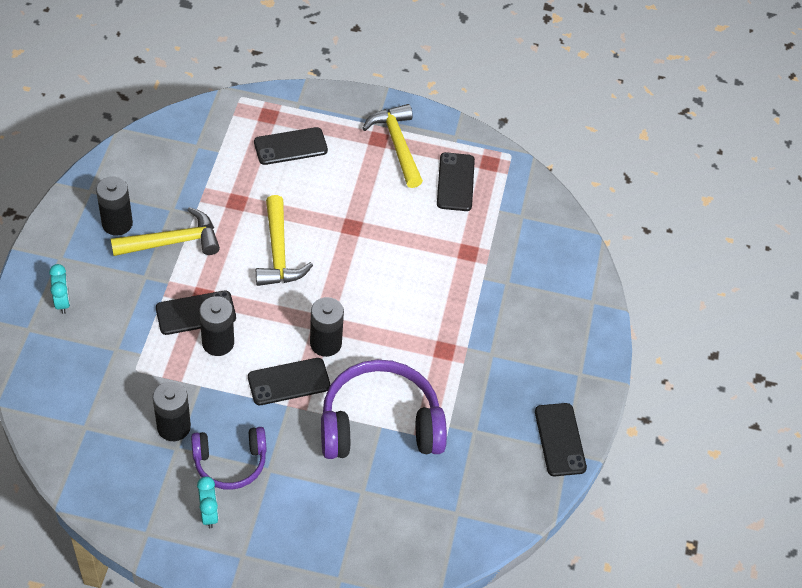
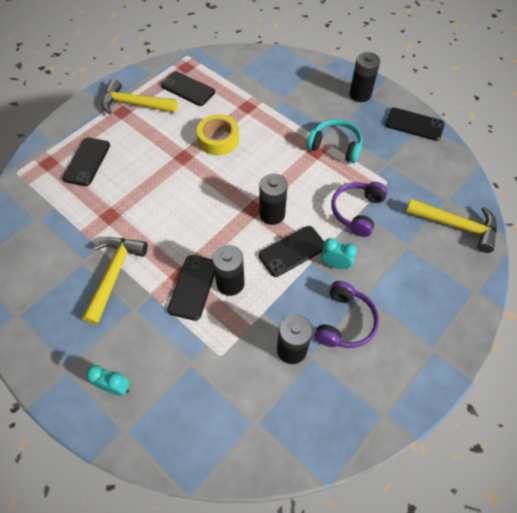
camera: 55 degrees left, 5 degrees up
(117, 223) = (66, 308): black battery -> black battery (360, 94)
(209, 514) = (385, 358): turquoise clock -> turquoise clock (335, 264)
(278, 253) = (175, 209): yellow hammer -> yellow hammer (456, 226)
(289, 382) = (292, 251): black phone -> black phone turned 45 degrees clockwise
(380, 424) = (357, 211): purple headphones -> purple headphones, size x0.59
(398, 247) = (218, 139): none -> yellow tape
(465, 366) = (335, 146): none -> turquoise headphones

